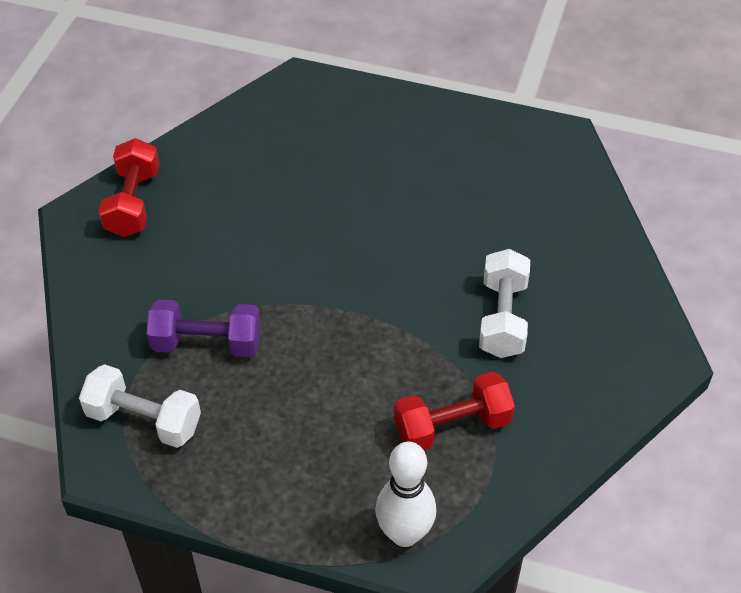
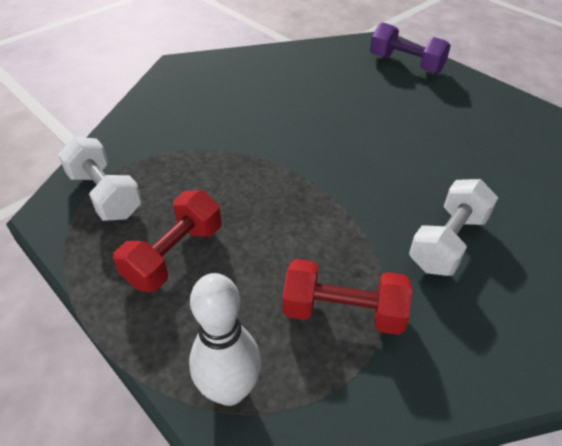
camera: 30 degrees right, 5 degrees down
(133, 203) = (217, 70): red dumbbell -> red dumbbell (174, 255)
(207, 343) = (192, 164): purple dumbbell -> purple dumbbell (406, 64)

